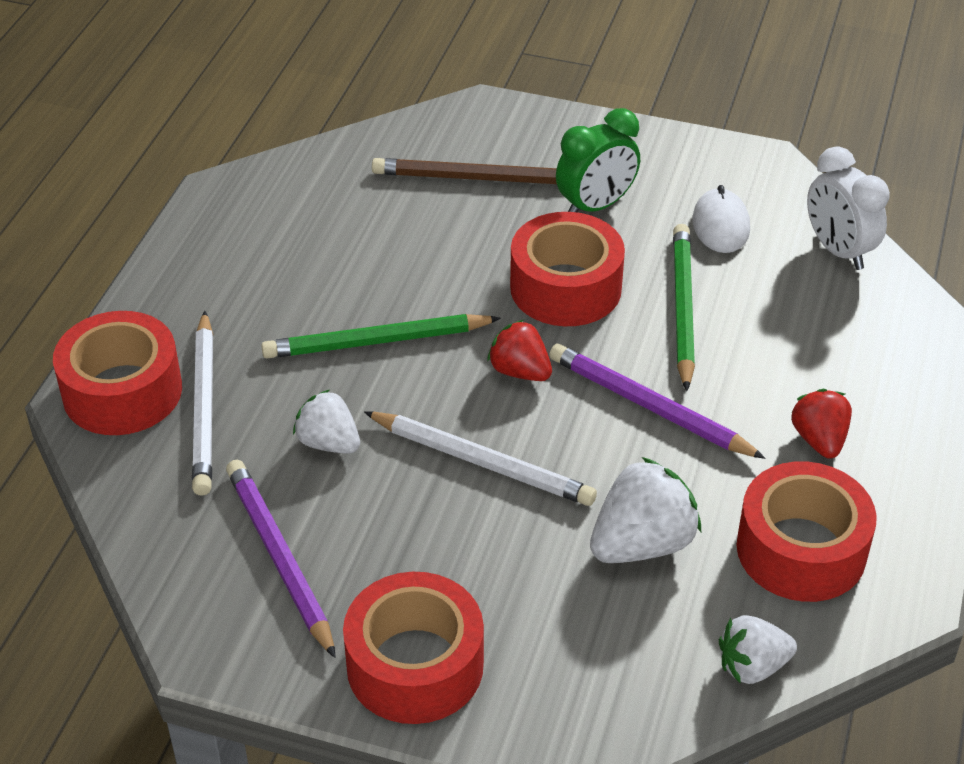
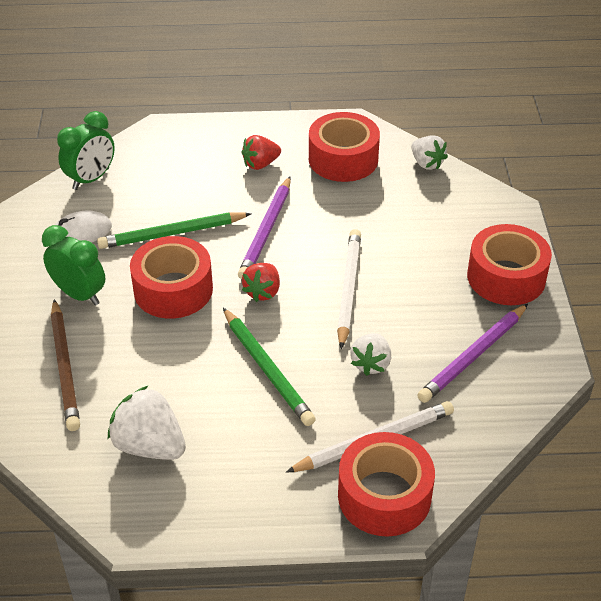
camera: 110 degrees left, 0 degrees up
(642, 544) = (372, 213): white strawberry -> white strawberry (149, 445)
(838, 251) = (91, 179): white clock -> green clock

